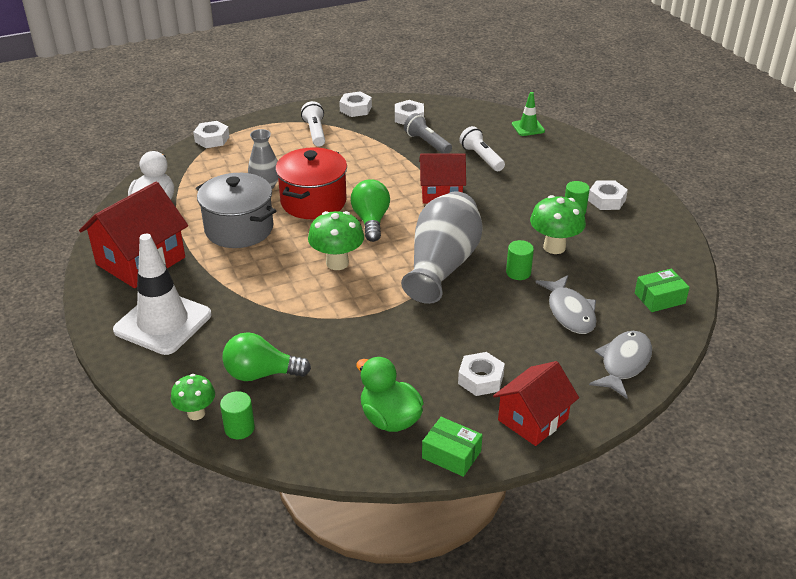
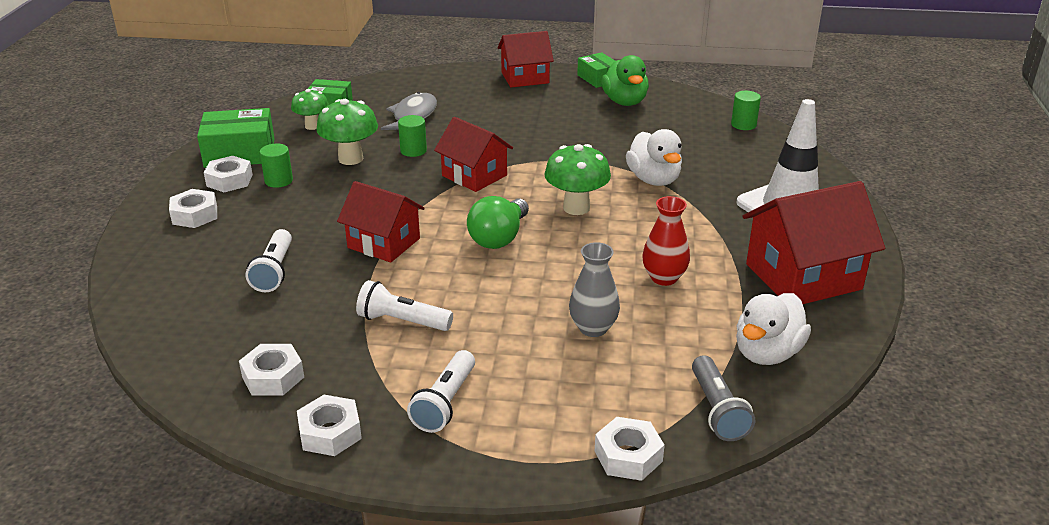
camera: 150 degrees left, 5 degrees down
(196, 413) = (776, 140): green mushroom -> green mushroom (312, 126)
(239, 229) = (664, 278): grey pot -> red vase
(261, 374) = (709, 148): green light bulb -> none
(293, 313) = (654, 180): none -> white duck
(313, 202) = (546, 283): red pot -> none
(376, 157) = (402, 321): none -> white flashlight
(427, 143) = (309, 319): grey flashlight -> grey flashlight (717, 410)
(442, 265) = (474, 175): grey vase -> red house
(480, 379) = (536, 102): white nut -> white nut (195, 215)
(528, 127) = (147, 294): green traffic cone -> none
(623, 363) = (422, 83): grey fish -> none
(640, 223) = (240, 153): none -> green box

